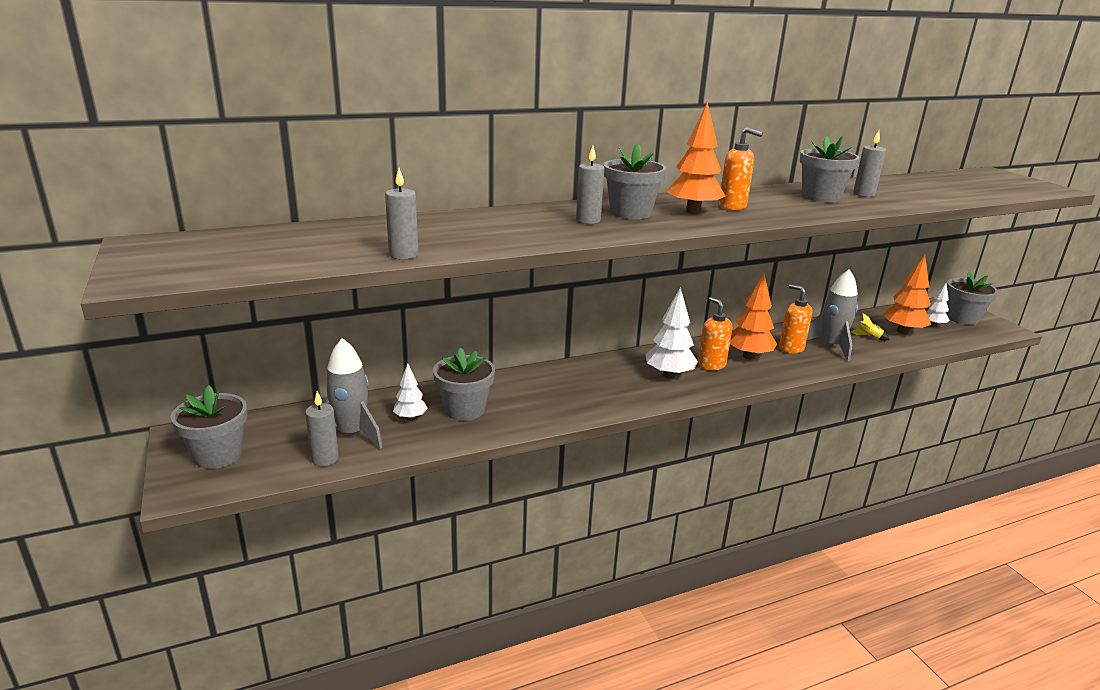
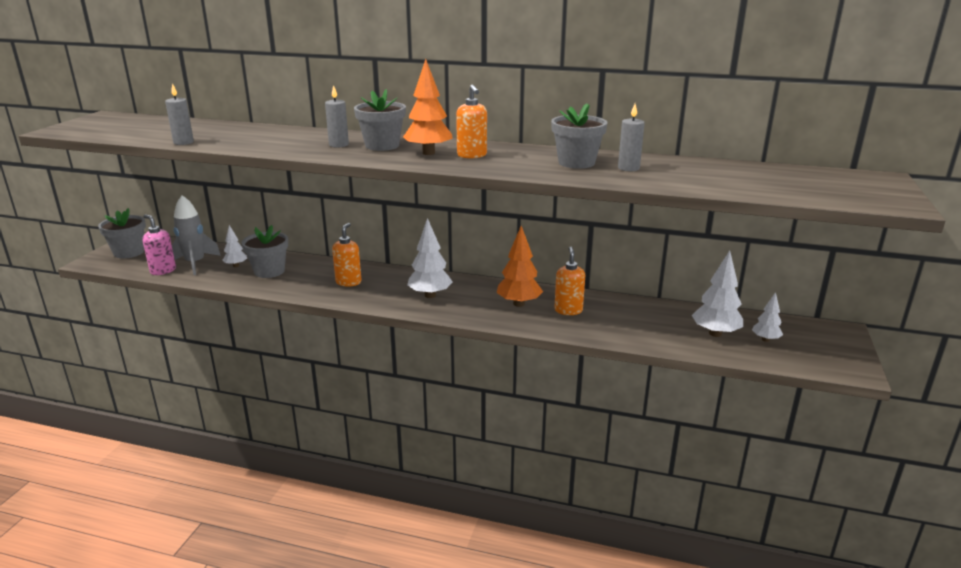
camera: 40 degrees right, 0 degrees up
(325, 459) = (163, 270): grey candle -> pink soap dispenser
(711, 365) = (475, 299): orange soap dispenser -> orange soap dispenser (348, 282)
(831, 346) = (609, 321): grey rocket -> none
(868, 337) = (666, 326): yellow rocket -> none
(902, 331) = (715, 333): orange tree -> white tree
(962, 318) = (819, 345): grey flower pot -> none

